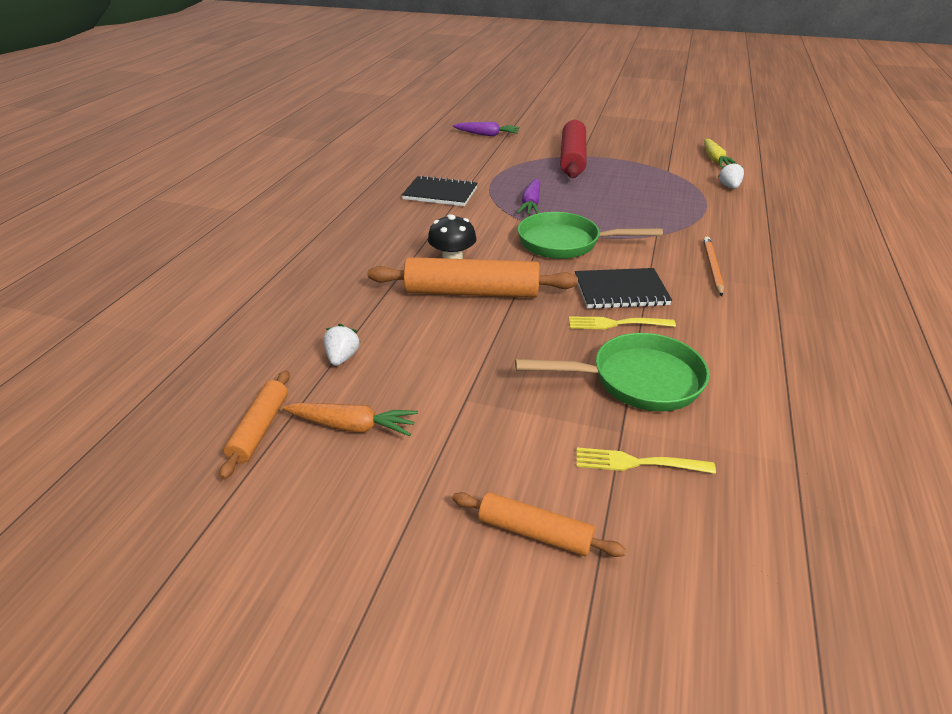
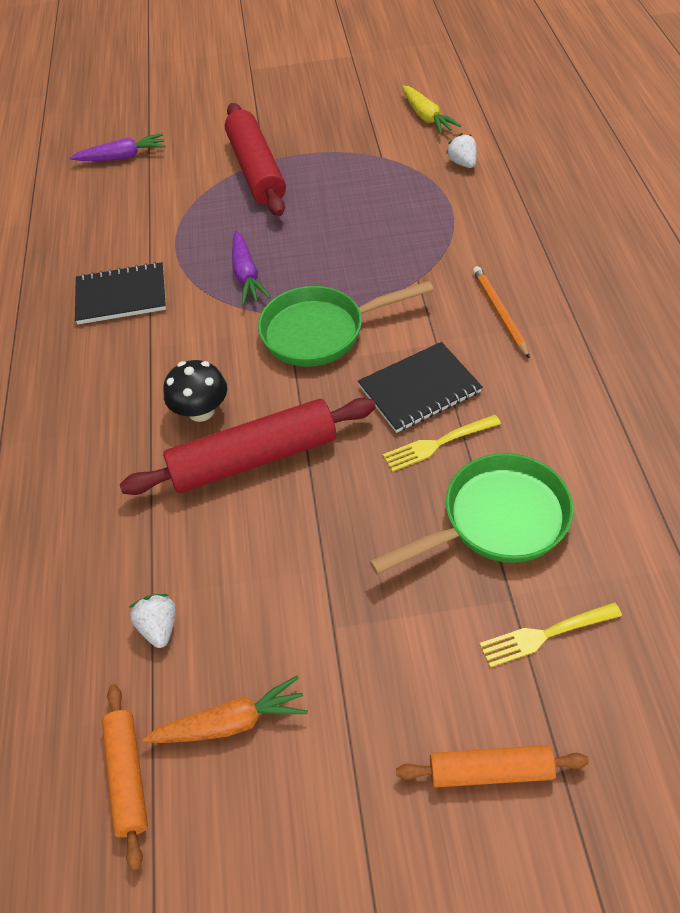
camera: 20 degrees left, 15 degrees up
(472, 292) = (254, 459): orange rolling pin -> red rolling pin

